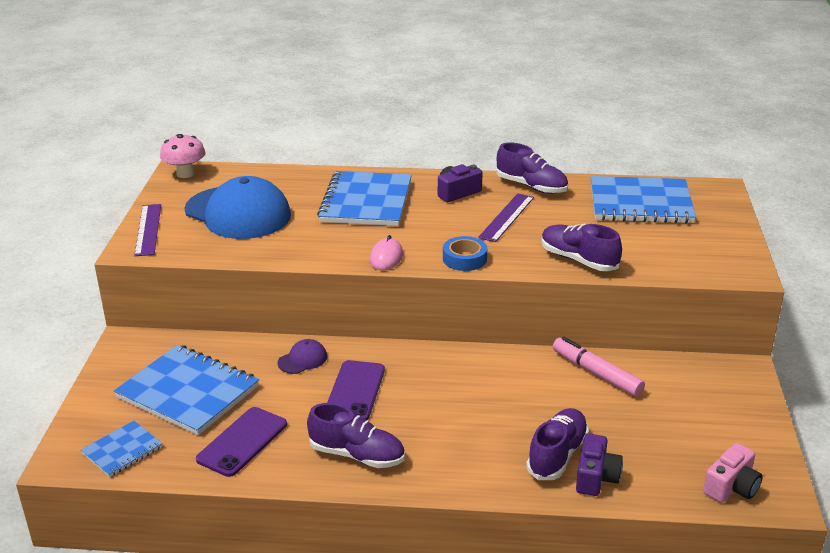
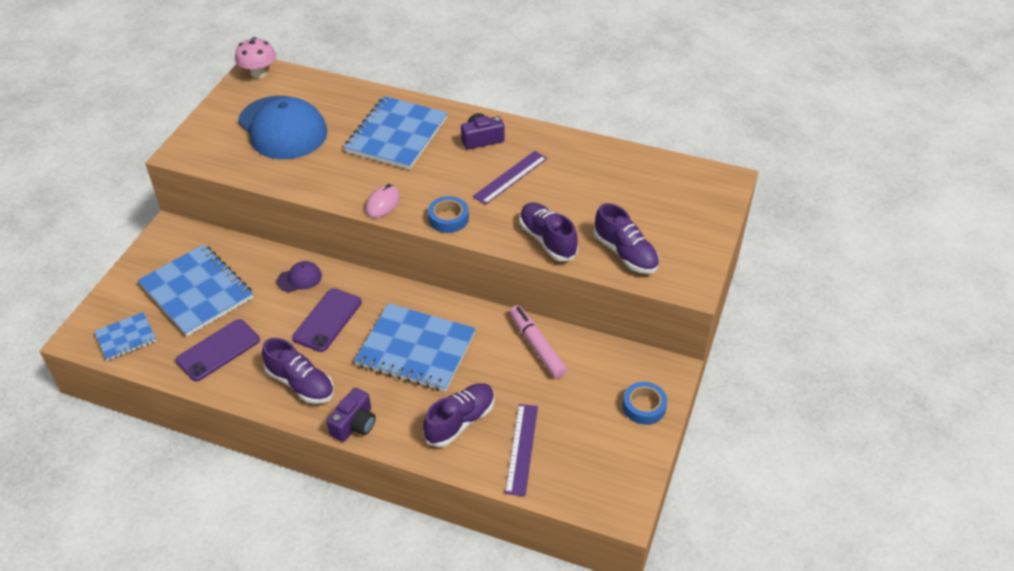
camera: 15 degrees right, 15 degrees up
(148, 229) = (202, 133): purple ruler -> purple ruler (521, 448)
(531, 186) = (552, 144): purple shoe -> purple shoe (625, 253)
(596, 477) = (480, 450): purple camera -> purple camera (354, 424)
(640, 203) = (642, 183): blue notebook -> blue notebook (416, 349)
(731, 487) = (588, 487): pink camera -> none
(739, 404) = (644, 406): none -> blue tape

